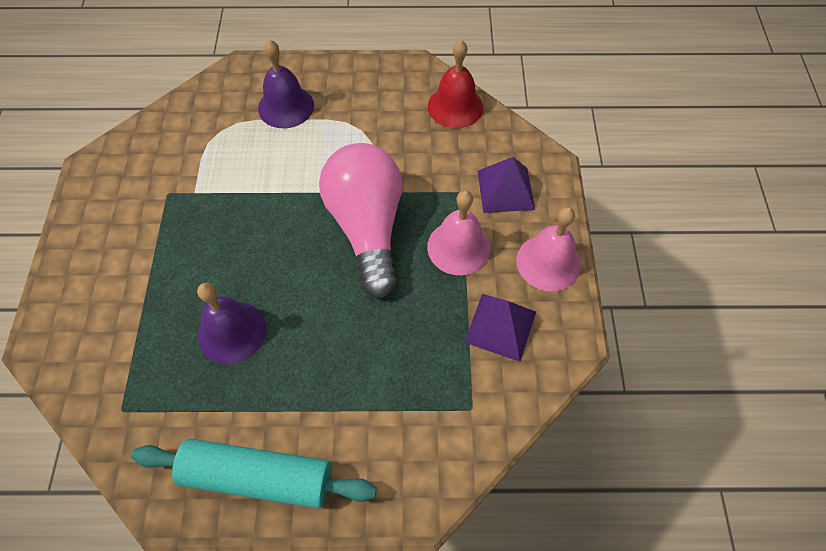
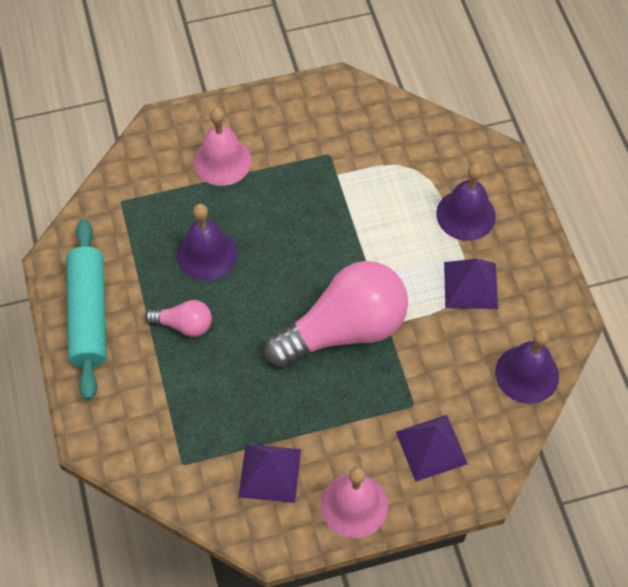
camera: 75 degrees right, 0 degrees up
(309, 373) = (184, 325): none -> pink light bulb
(357, 121) = (470, 285): none -> purple pyramid
(455, 106) = (527, 374): red bell -> purple bell
(458, 247) = (346, 417): pink bell -> pink bell (222, 161)

